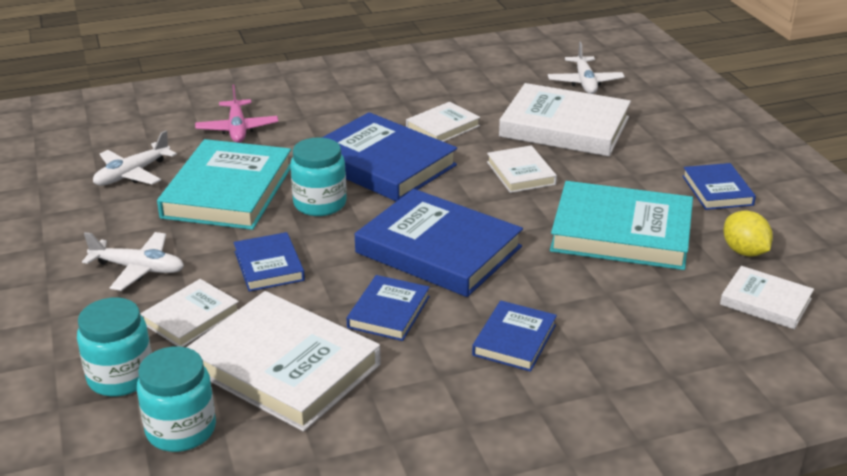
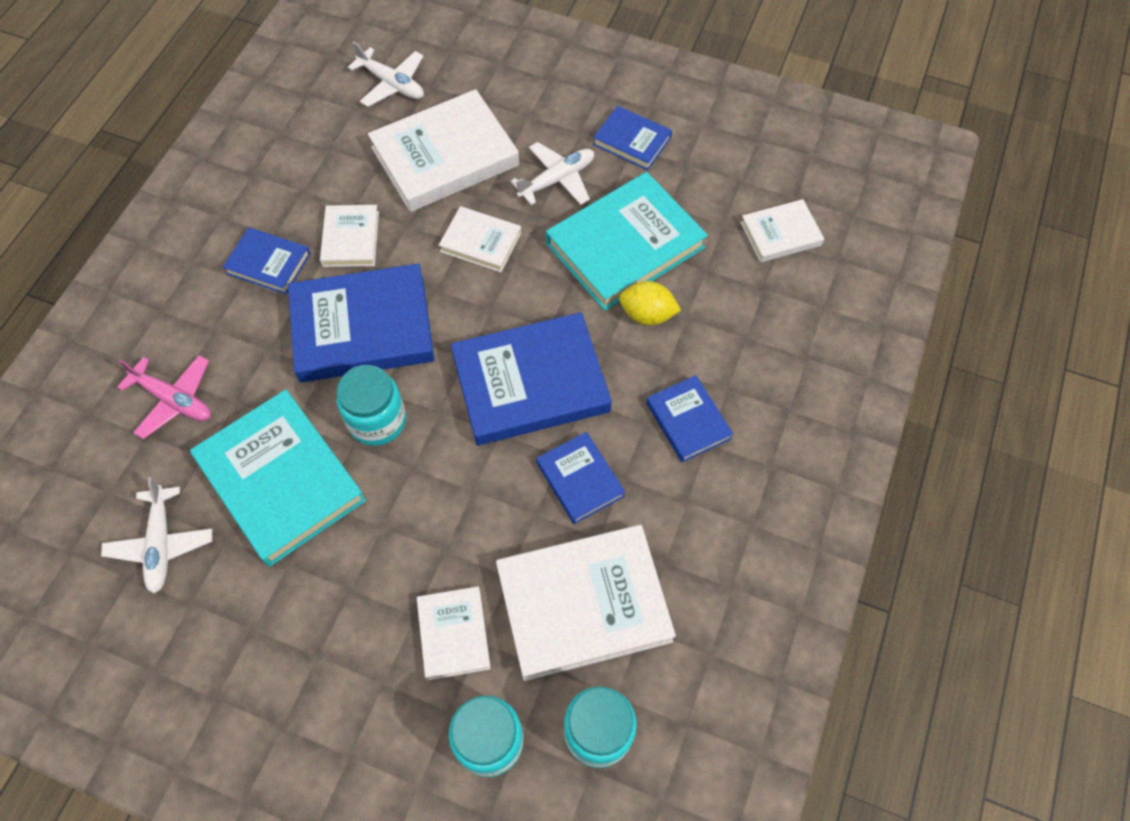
camera: 50 degrees left, 30 degrees up
(138, 268) = (338, 634): white plane -> white plane (557, 179)
(269, 266) = (434, 524): blue book -> blue book (268, 263)
(744, 251) = (717, 194): yellow lemon -> yellow lemon (647, 315)

